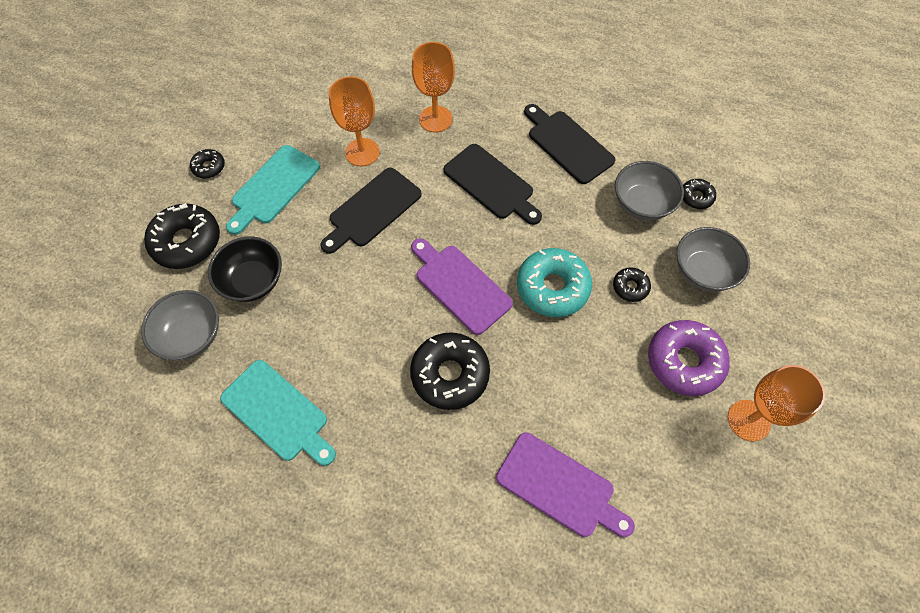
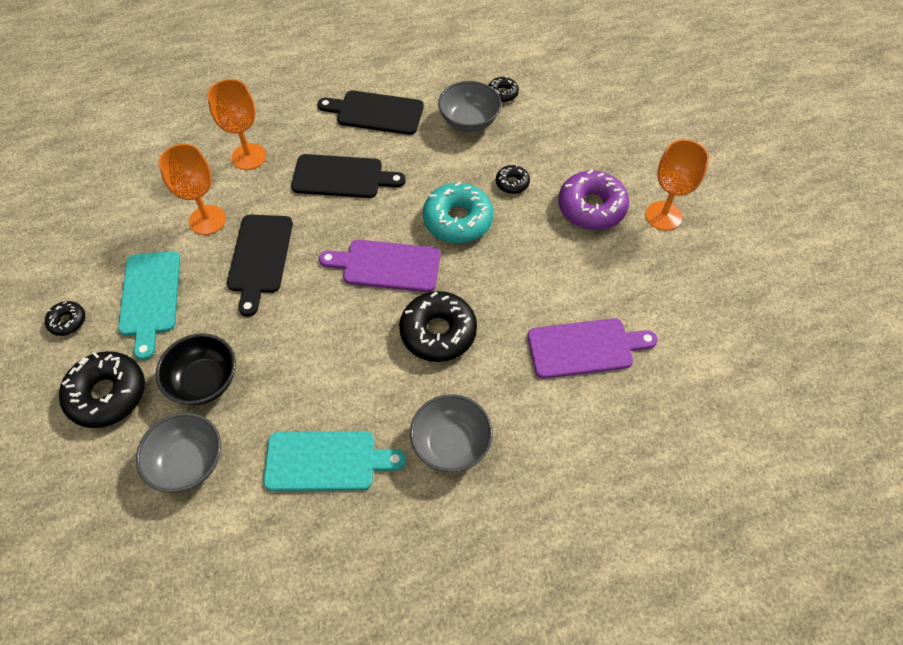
camera: 40 degrees left, 5 degrees down
(703, 271) = (551, 140): grey bowl -> grey bowl (451, 443)

